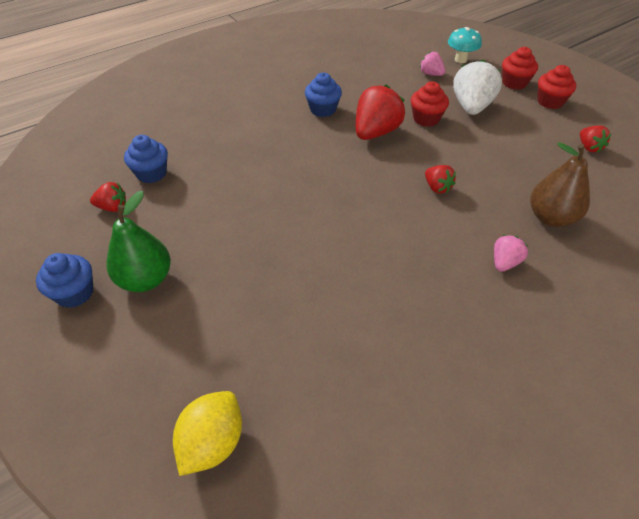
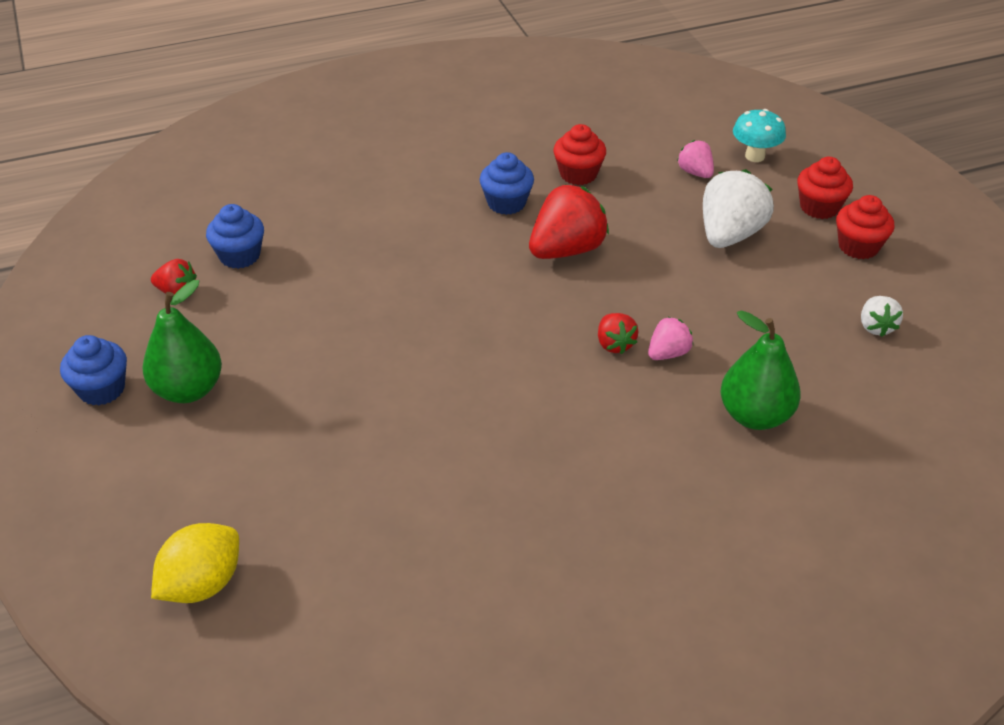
camera: 15 degrees right, 5 degrees down
(426, 119) = (651, 242): red cupcake -> red cupcake (578, 174)
(504, 262) = (654, 461): pink strawberry -> pink strawberry (668, 353)
(551, 218) = (755, 415): brown pear -> green pear
(588, 147) = (876, 327): red strawberry -> white strawberry

